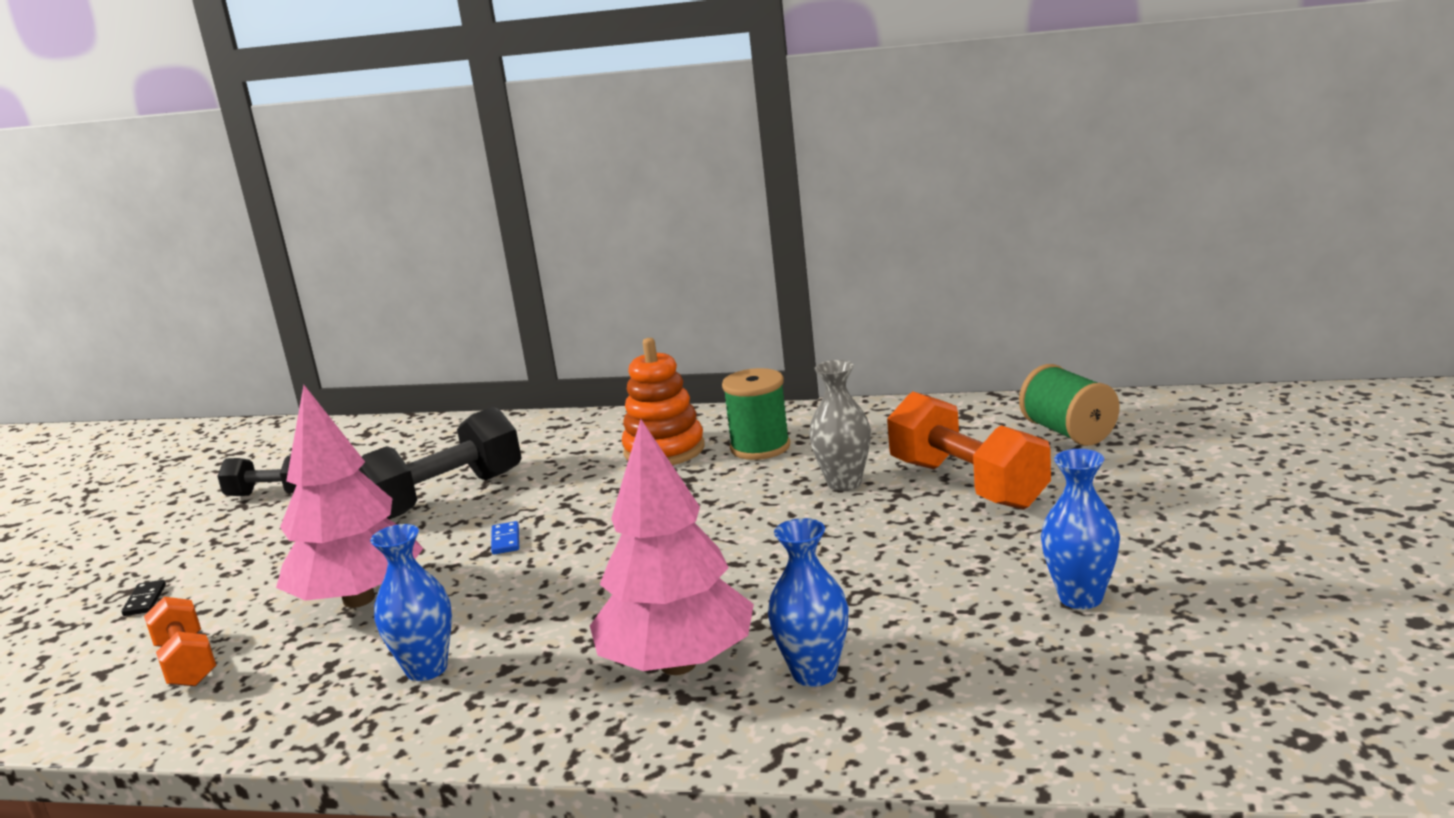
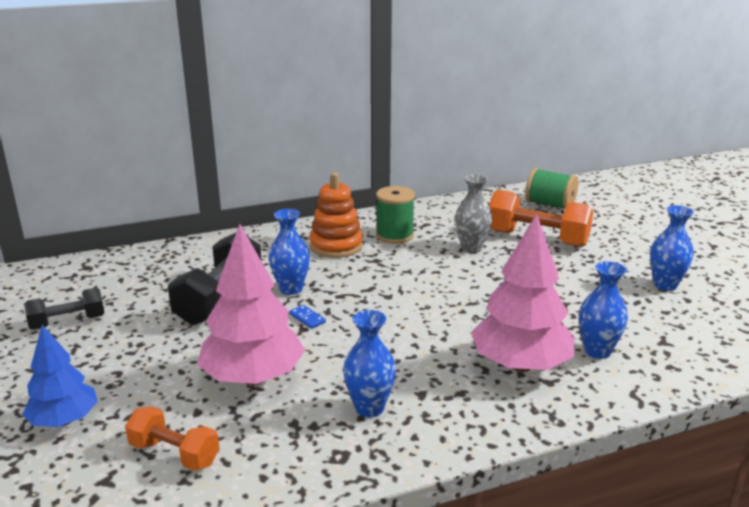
camera: 35 degrees left, 5 degrees up
(145, 600) = (64, 421): black domino -> blue tree
(536, 499) = (291, 289): none -> blue vase

